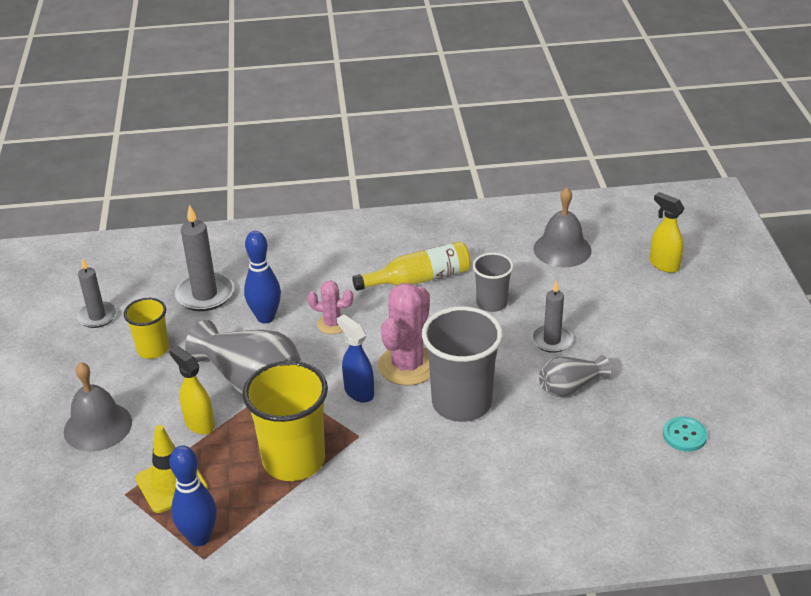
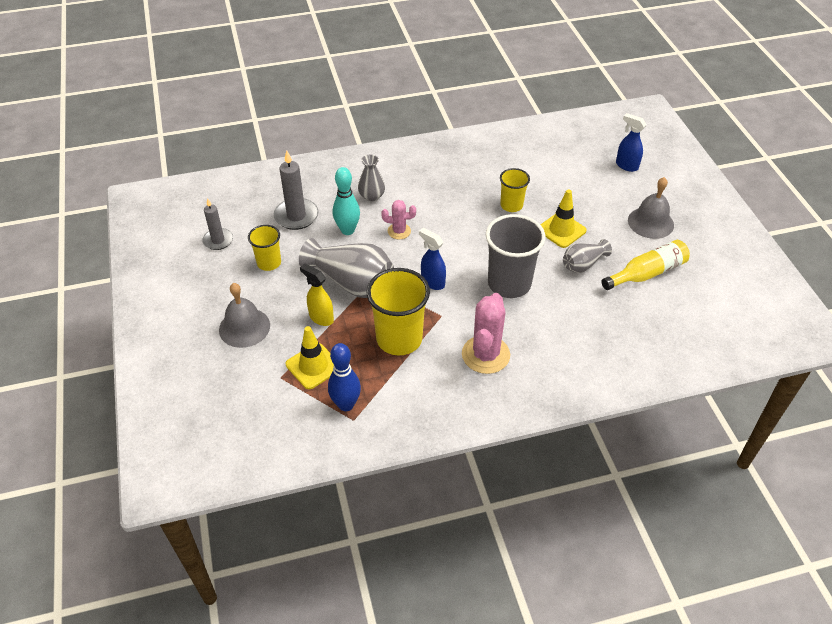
camera: 10 degrees left, 10 degrees up
(265, 317) = (347, 230): blue bowling pin -> turquoise bowling pin
(309, 277) = (372, 196): none -> grey vase
(407, 365) = (463, 258): pink cactus -> pink cactus (485, 355)
(419, 279) = (453, 191): yellow bottle -> yellow bottle (647, 273)
(492, 303) = (511, 205): grey cup -> yellow cup
(552, 340) = (561, 230): grey candle -> yellow traffic cone
(562, 249) = (551, 159): grey bell -> grey bell (650, 222)
(663, 264) = (626, 166): yellow spray bottle -> blue spray bottle
(684, 435) = (670, 293): turquoise button -> none

